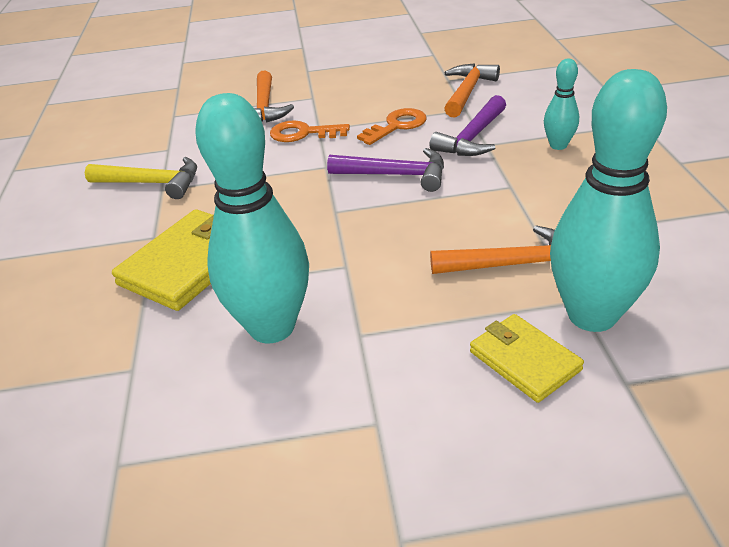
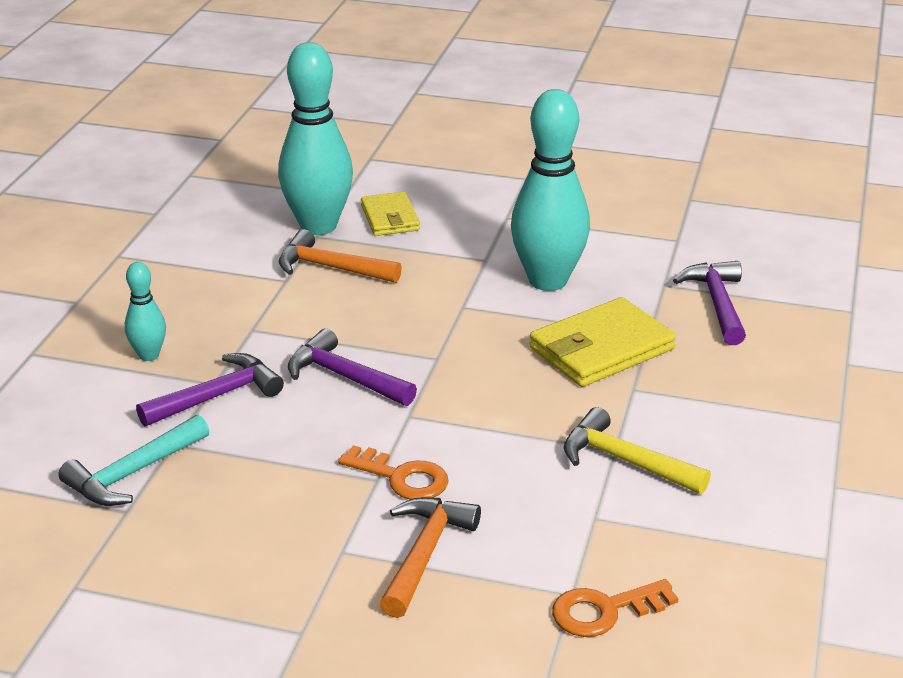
camera: 160 degrees left, 5 degrees down
(66, 360) = (717, 303): none -> purple hammer
(396, 126) = (280, 446): orange key -> orange key (605, 611)
(467, 92) = (132, 474): orange hammer -> turquoise hammer

